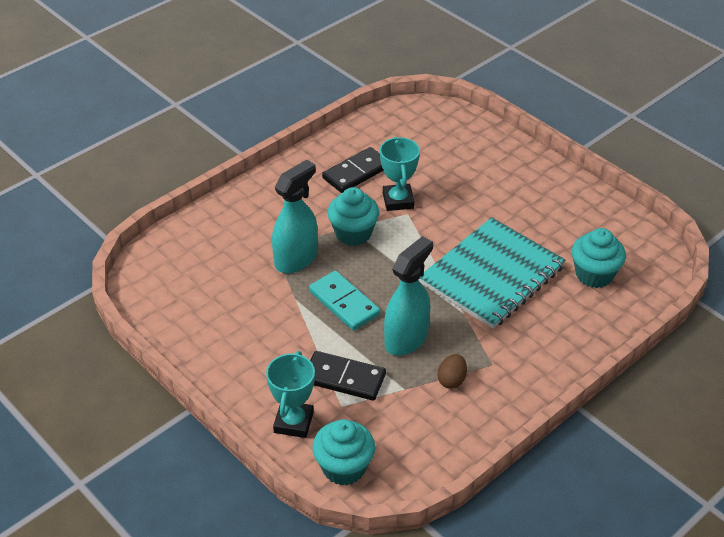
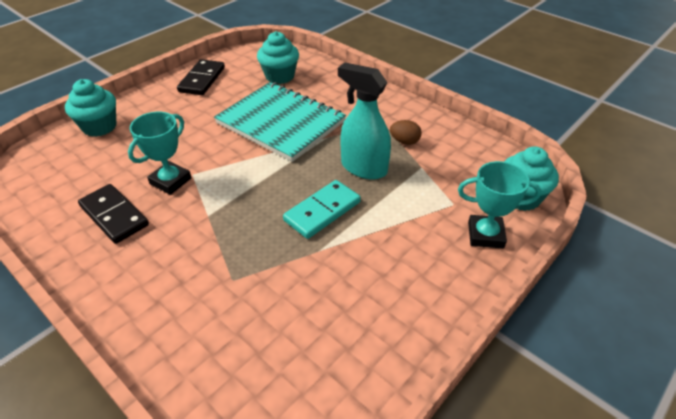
camera: 95 degrees left, 0 degrees up
(296, 259) = (256, 255): turquoise spray bottle -> none
(344, 378) = (420, 204): black domino -> black domino (202, 80)
(353, 233) = (218, 211): turquoise cupcake -> turquoise cupcake (99, 127)
(398, 200) = (170, 181): turquoise trophy -> turquoise trophy turned 45 degrees counterclockwise

